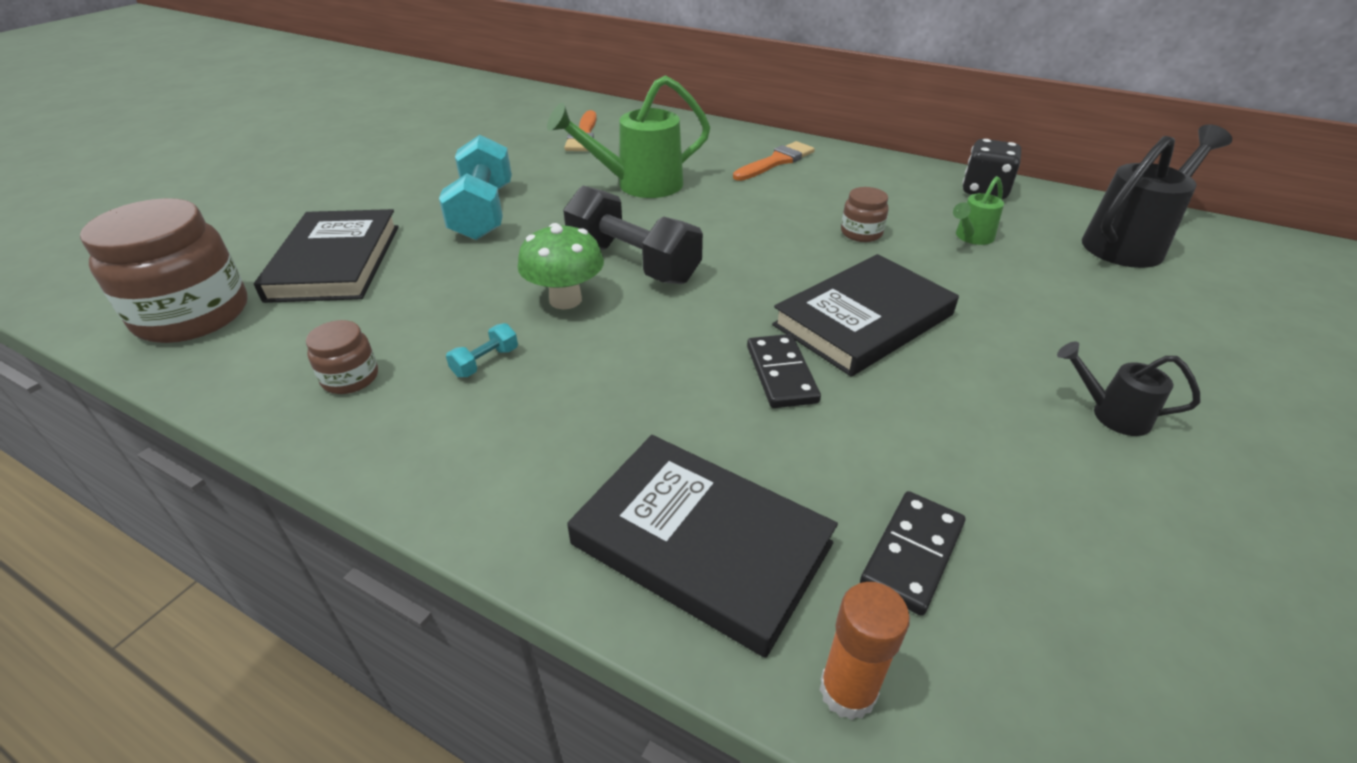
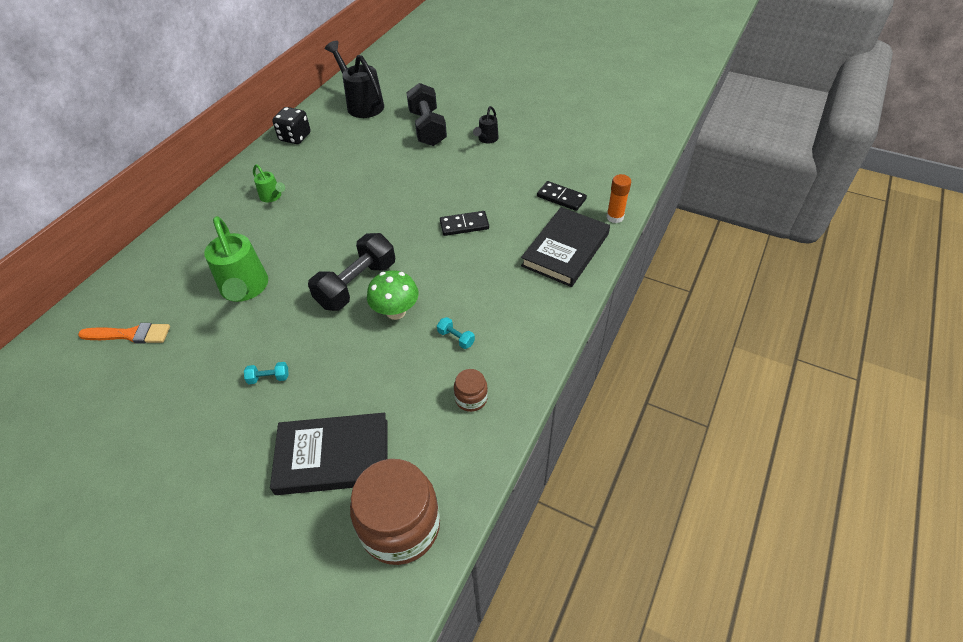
camera: 90 degrees left, 10 degrees up
(483, 212) = (269, 378): turquoise dumbbell -> turquoise dumbbell, size x0.41
(776, 162) = (227, 218): orange brush -> none
(861, 233) = (336, 188): brown jar -> none
(863, 320) = (422, 196): black book -> none
(971, 238) = (348, 151): green watering can -> green watering can (272, 197)
(1100, 323) = (427, 128): none -> black dumbbell

